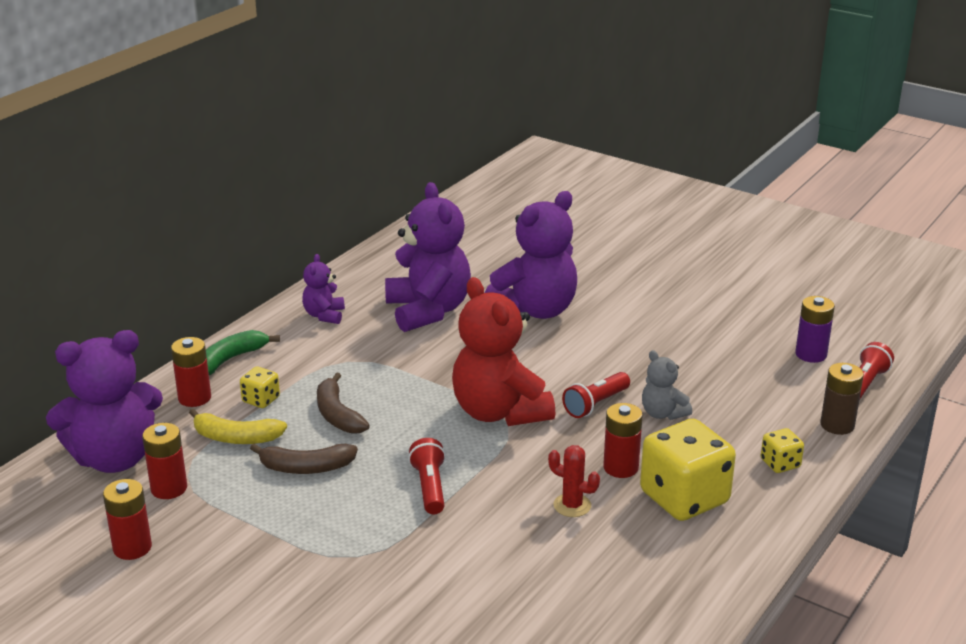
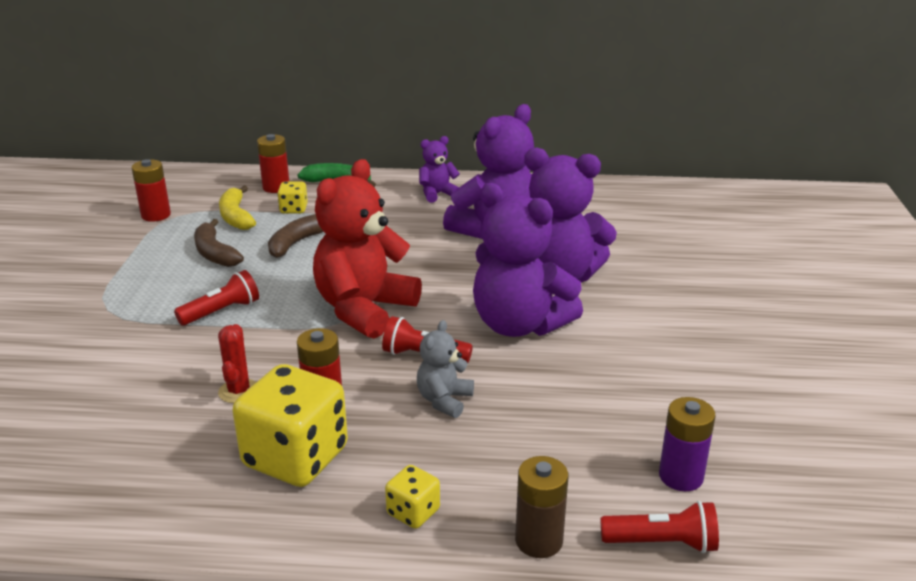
camera: 60 degrees right, 0 degrees up
(115, 458) = (181, 188): purple teddy bear -> purple teddy bear (519, 325)
(132, 547) = (78, 226): red battery -> none

